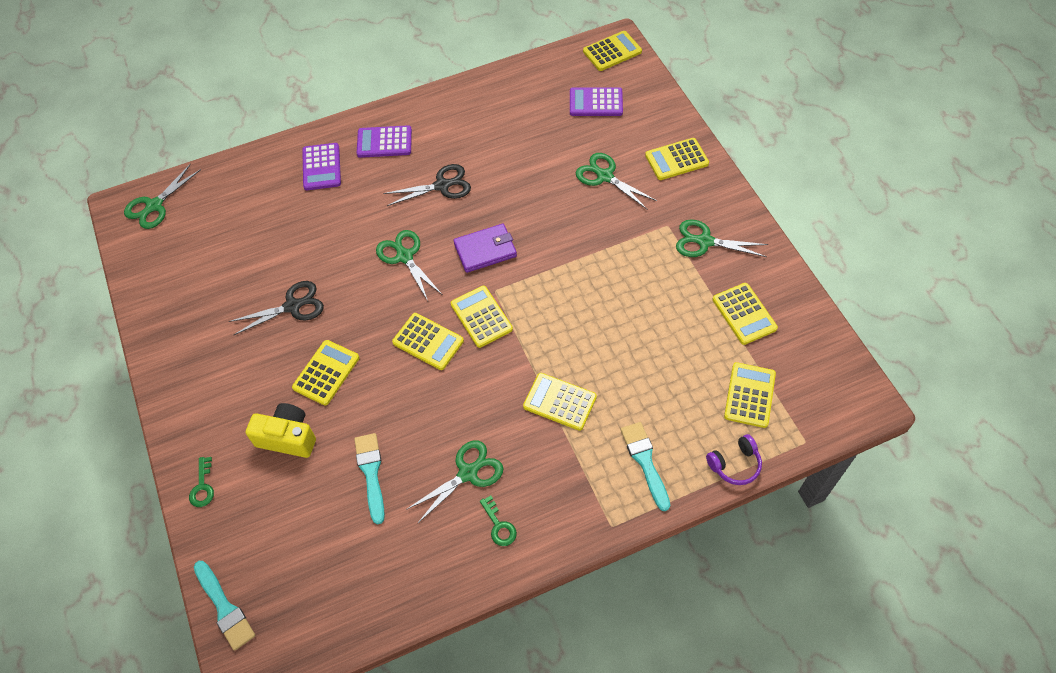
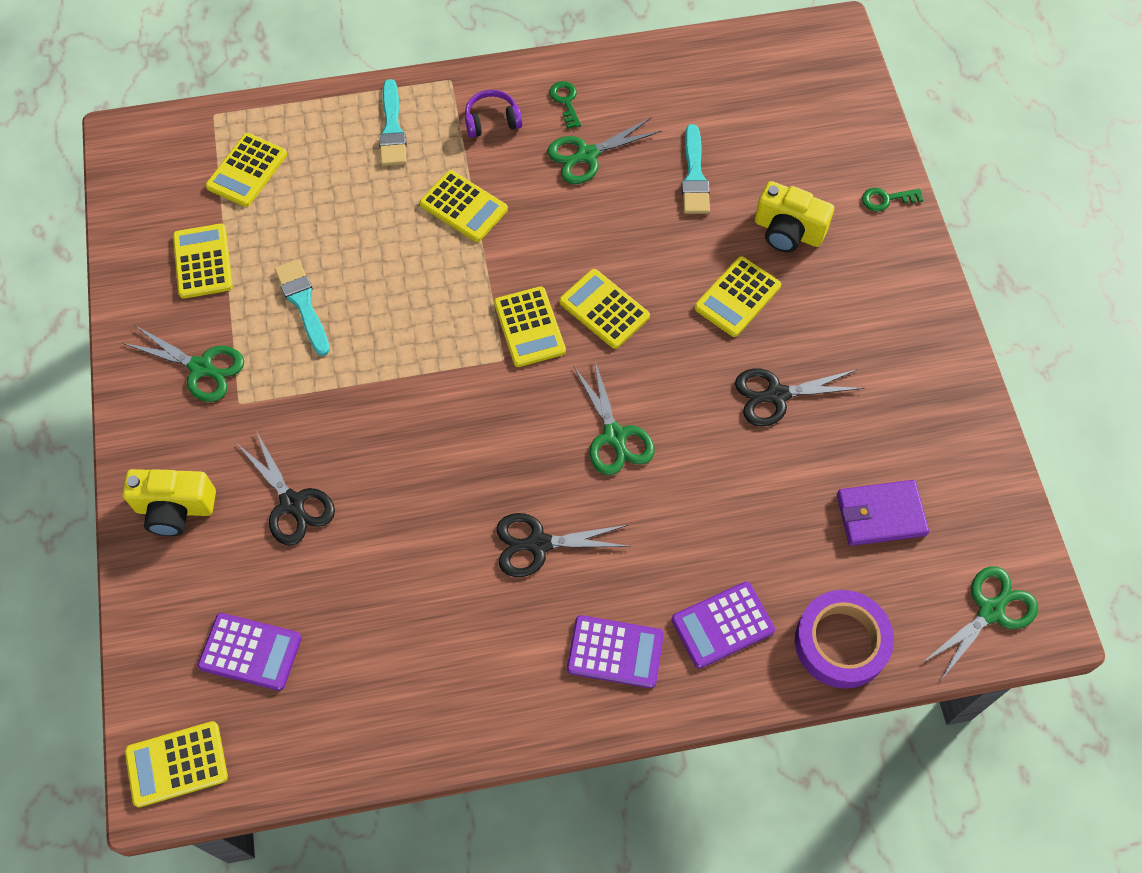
camera: 170 degrees left, 5 degrees up
(202, 486) = (886, 199): green key -> green key turned 105 degrees counterclockwise
(224, 608) = (856, 85): turquoise brush -> turquoise brush (303, 303)
(249, 172) = (841, 642): none -> purple tape
(321, 167) = (722, 625): purple calculator -> purple calculator turned 120 degrees counterclockwise
(485, 250) = (500, 421): purple wallet -> purple wallet (880, 515)
(605, 176) = (292, 503): green scissors -> black scissors
(676, 159) = (175, 508): yellow calculator -> yellow camera
(734, 464) = (299, 108): purple headphones -> purple headphones (492, 121)

